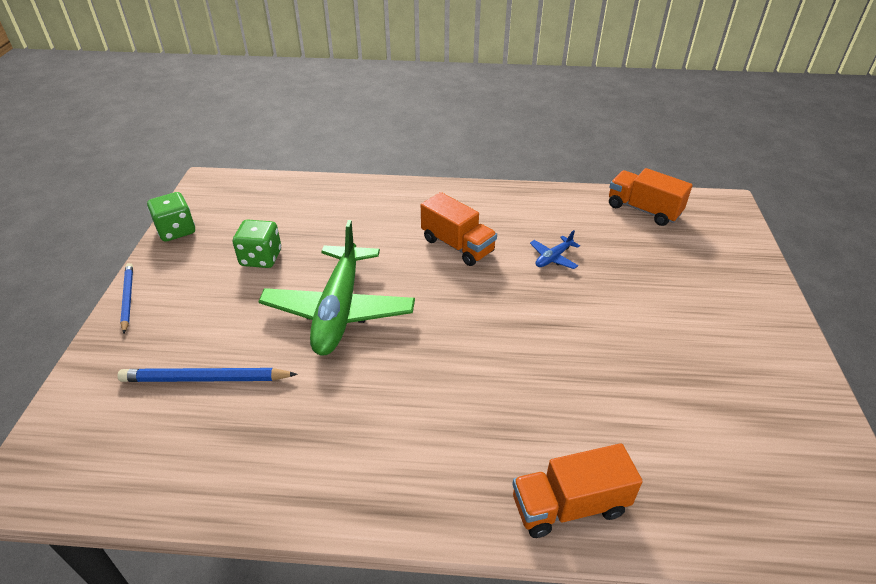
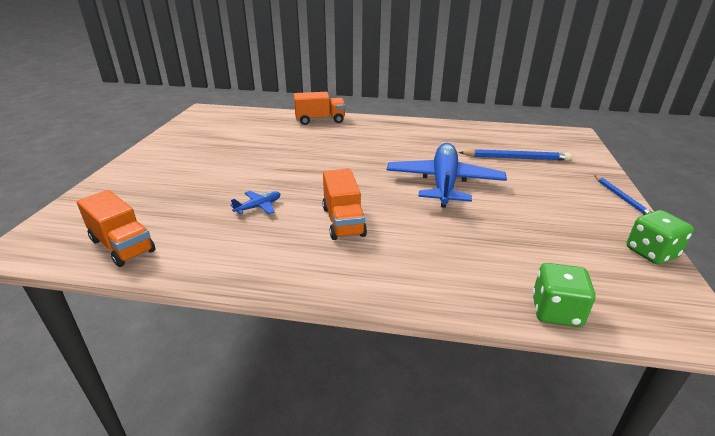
camera: 175 degrees left, 10 degrees down
(261, 258) = (533, 221): green dice -> green dice (556, 311)
(339, 310) = (444, 183): green plane -> blue plane
(457, 245) = (343, 221): orange truck -> orange truck turned 150 degrees counterclockwise

